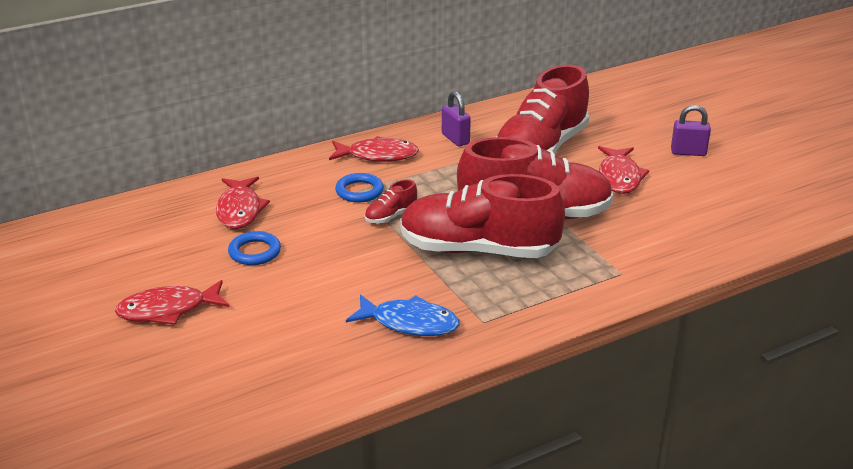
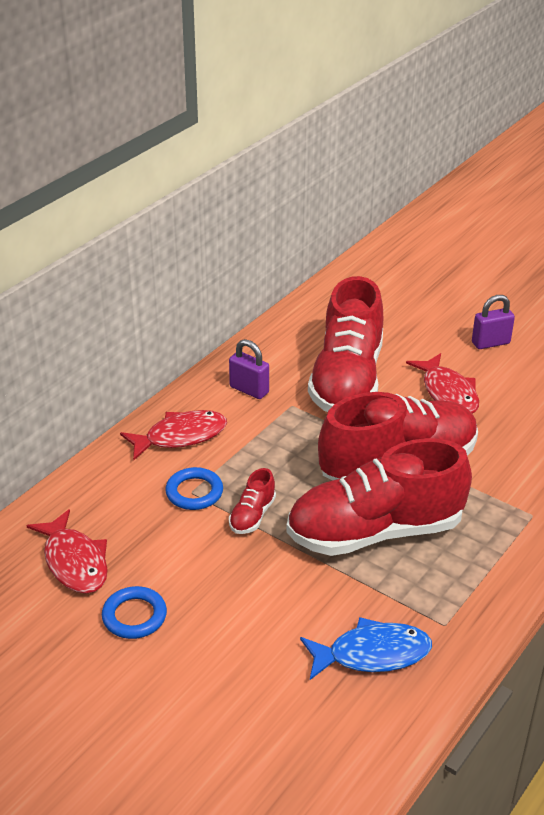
camera: 25 degrees left, 5 degrees up
(168, 310) = (90, 736): red fish -> none

